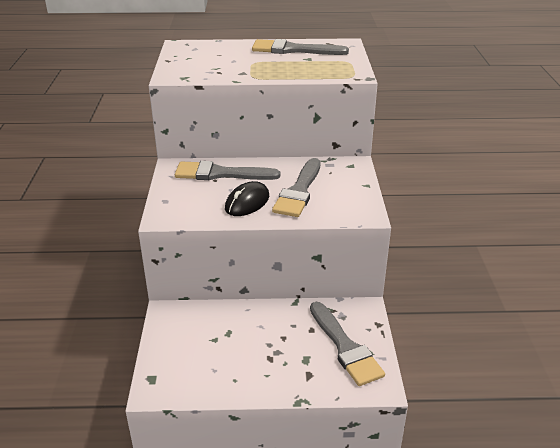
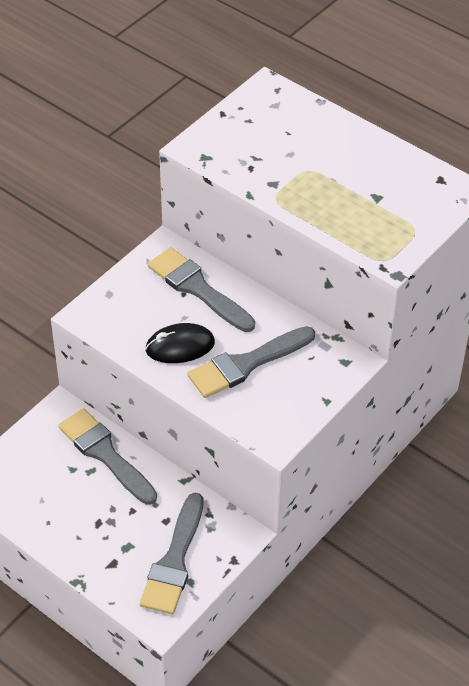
camera: 40 degrees right, 15 degrees up
(294, 50) = (381, 170): grey brush -> grey brush (105, 454)

